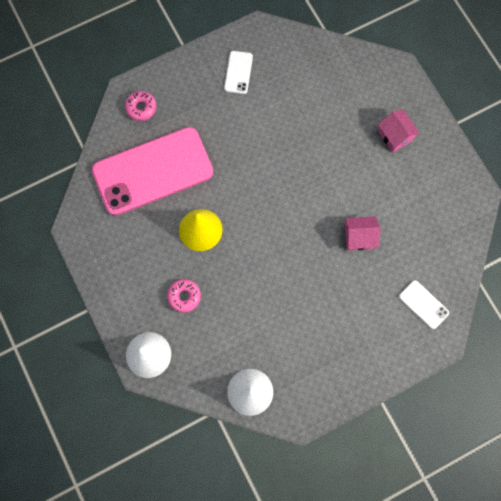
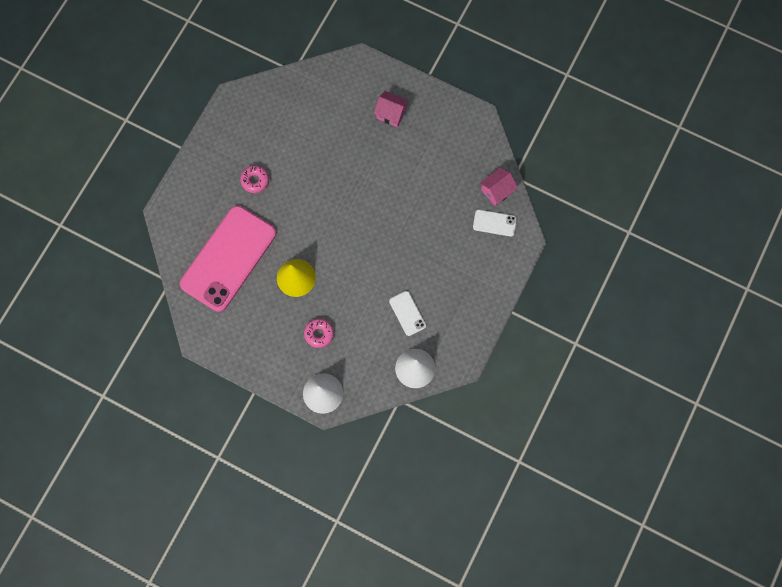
camera: 35 degrees left, 0 degrees up
(141, 108) = (184, 216): pink donut -> pink donut (255, 180)
(238, 72) = (240, 141): white phone -> white phone (407, 313)
(359, 237) = (416, 205): pink house -> pink house (497, 191)

